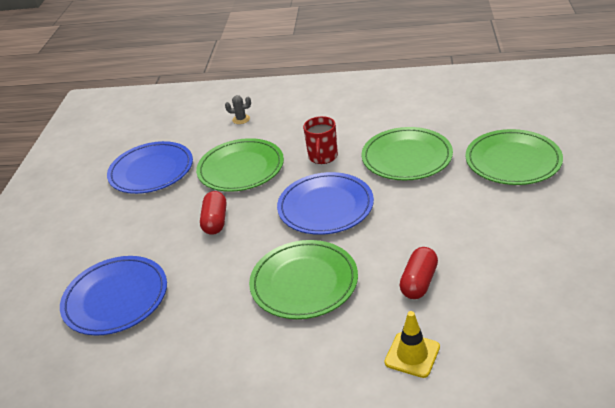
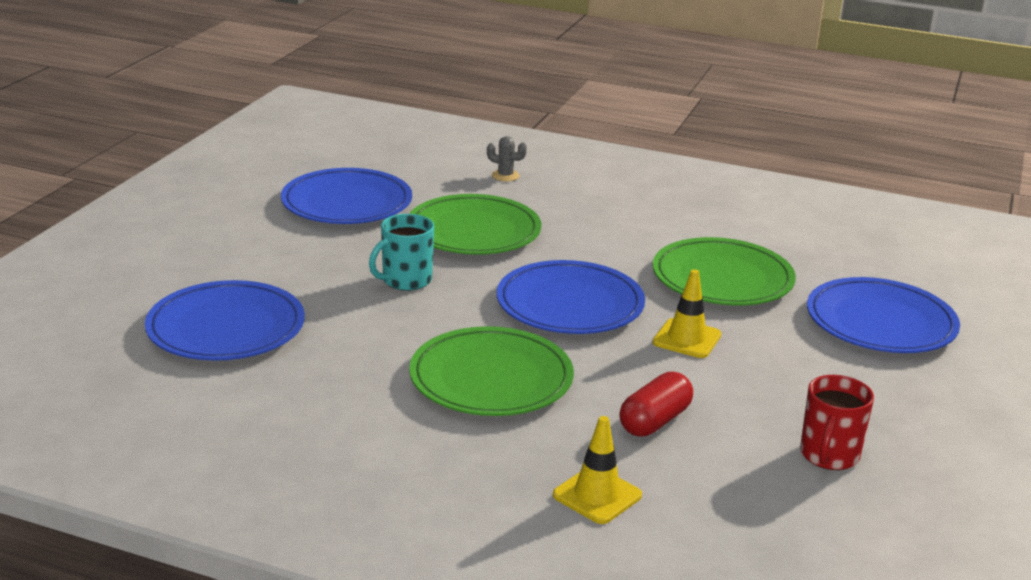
camera: 10 degrees right, 10 degrees down
(215, 221) = (405, 281): red capsule -> turquoise mug
(323, 157) = (599, 247): red mug -> red mug (829, 455)
(407, 211) = (687, 339): none -> yellow traffic cone
(512, 161) = (880, 322): green plate -> blue plate

